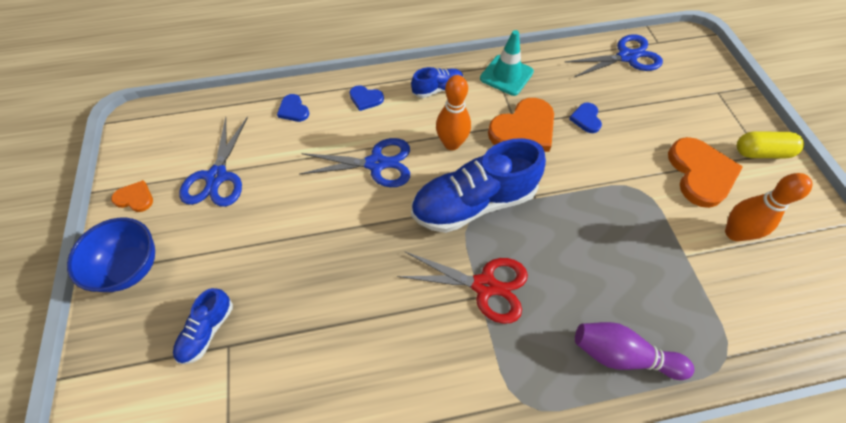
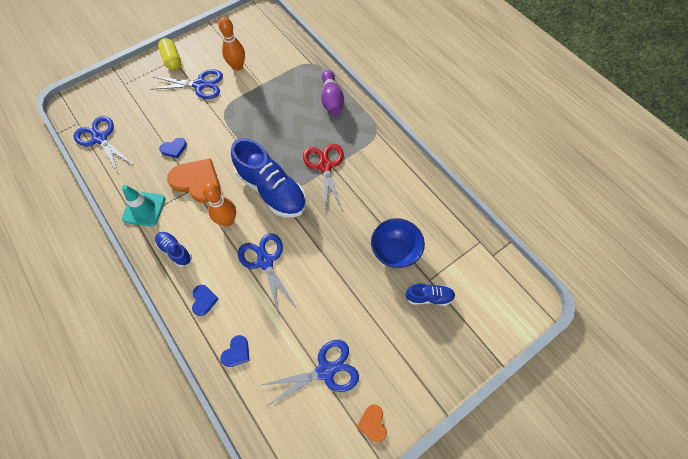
camera: 115 degrees left, 5 degrees up
(131, 267) = (421, 378): blue bowl -> blue bowl (395, 251)
(700, 173) = (200, 85): orange heart -> blue scissors

